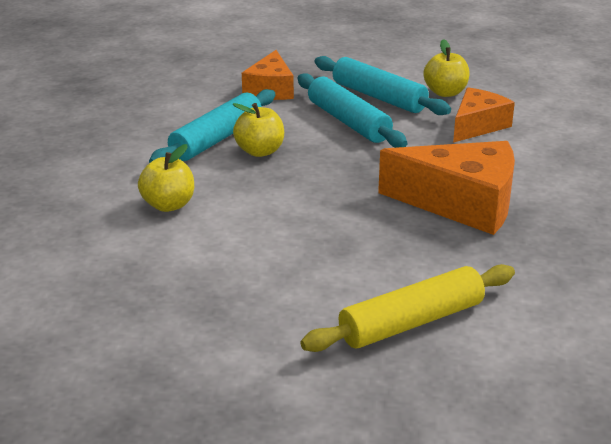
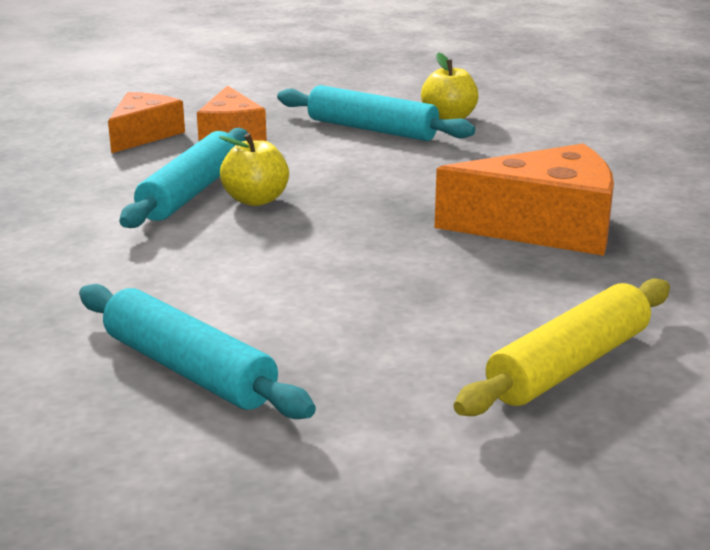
camera: 15 degrees left, 5 degrees down
(168, 205) = (165, 273): yellow apple -> none
(348, 122) = (350, 158): turquoise rolling pin -> turquoise rolling pin (188, 370)
(477, 126) = (508, 146): orange cheese -> orange cheese (143, 135)

